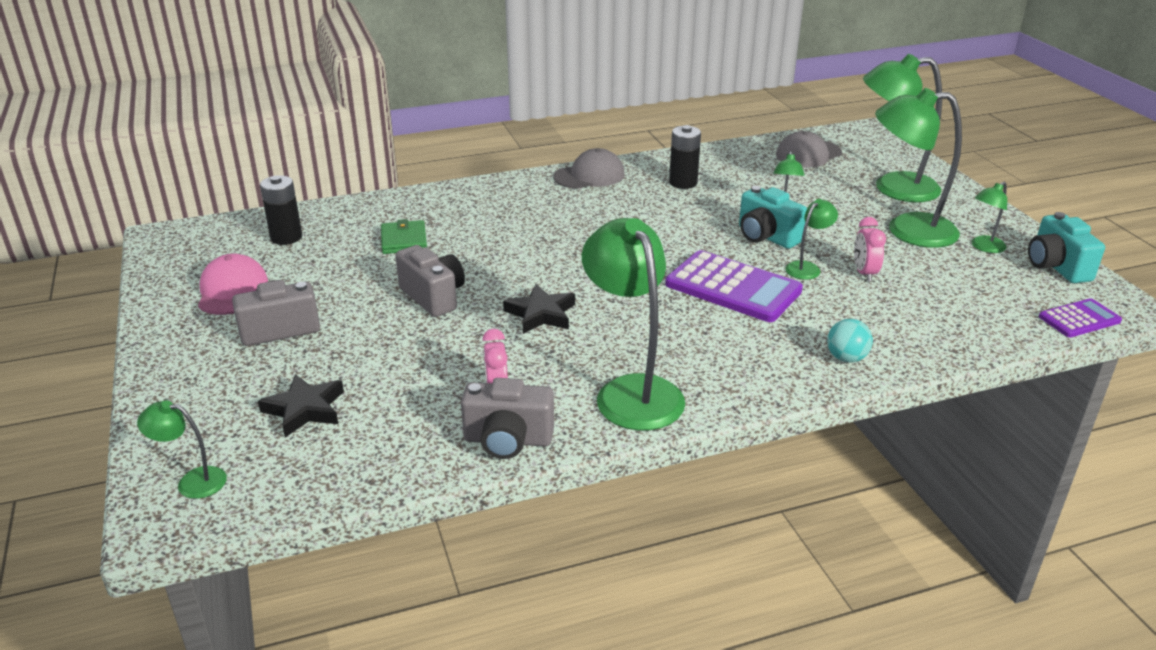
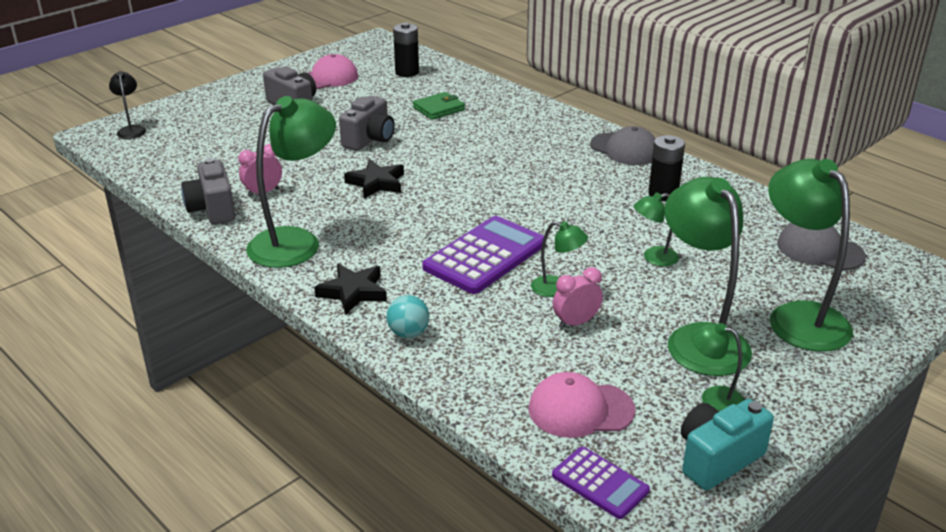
camera: 65 degrees right, 0 degrees up
(192, 481) = (131, 129): green lamp -> black lamp
(305, 409) = (212, 138): black star -> black star (353, 292)
(733, 288) = (485, 256): purple calculator -> purple calculator turned 150 degrees counterclockwise
(766, 237) = (598, 256): turquoise camera -> none
(986, 303) = (580, 409): none -> pink cap

